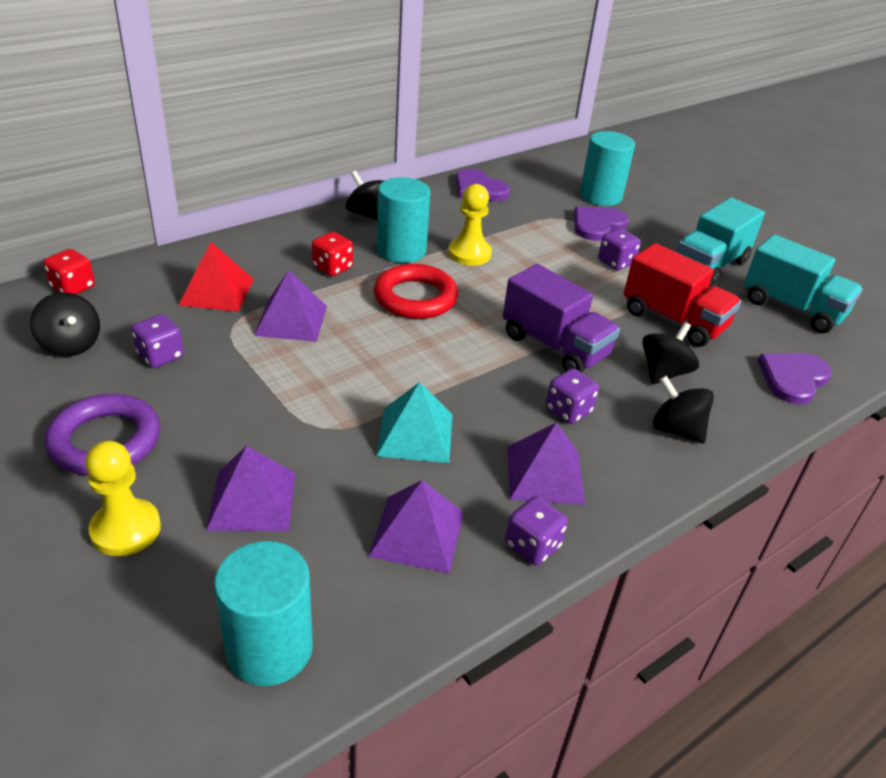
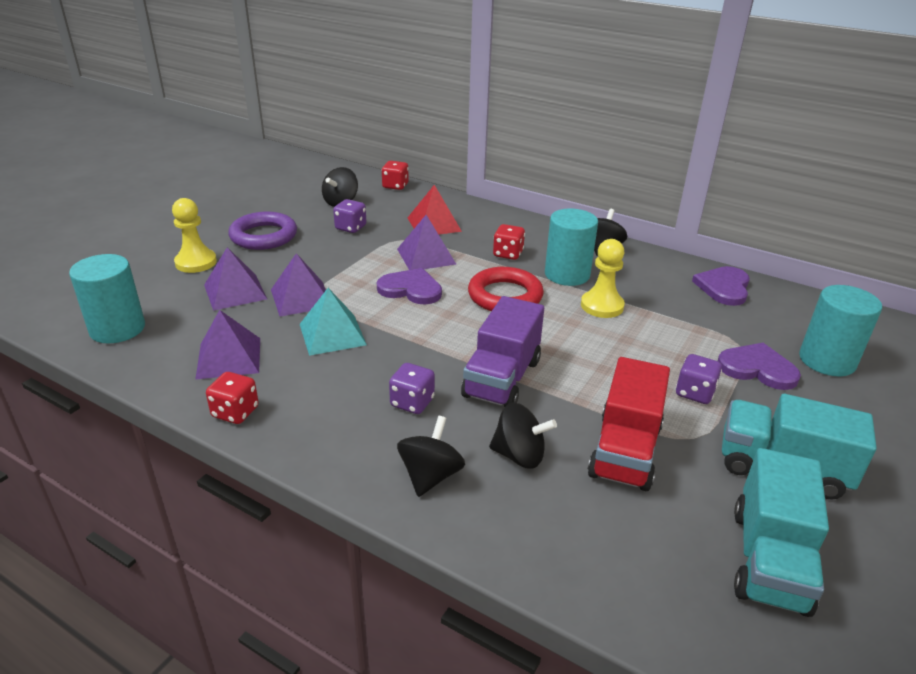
camera: 70 degrees right, 5 degrees down
(532, 546) = (235, 412): purple dice -> red dice
(545, 474) = (320, 404): purple pyramid -> purple pyramid (301, 298)
(793, 378) = (601, 569): purple heart -> purple heart (411, 289)

